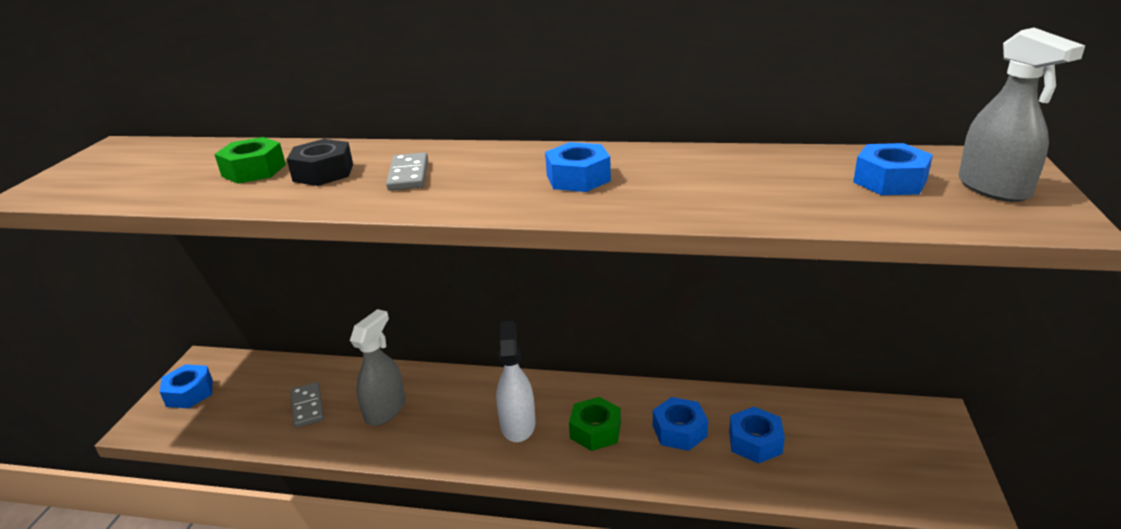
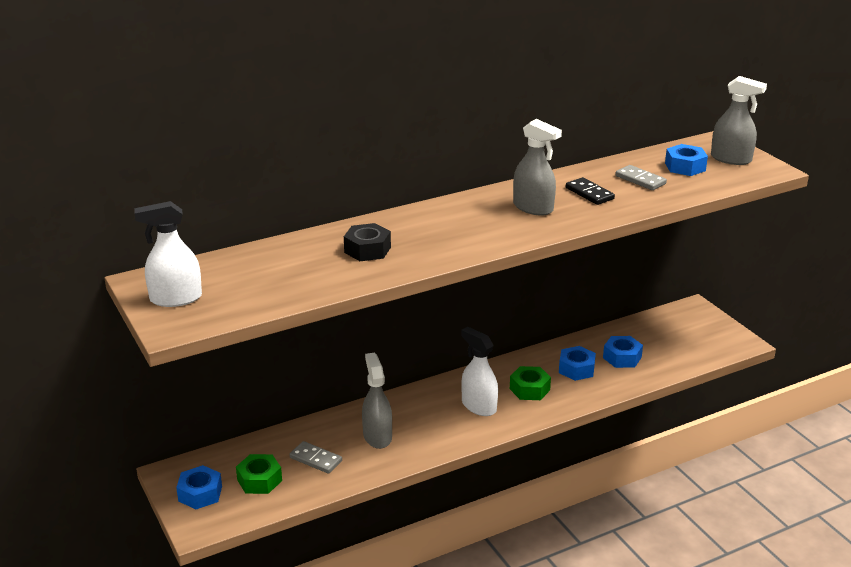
camera: 40 degrees left, 0 degrees up
(96, 168) = (175, 299): none -> white spray bottle
(254, 170) = (312, 263): green nut -> green nut (259, 480)
(408, 175) = (428, 234): grey domino -> grey domino (640, 180)
(578, 178) = (533, 208): blue nut -> grey spray bottle
(682, 180) = (589, 193): none -> black domino

